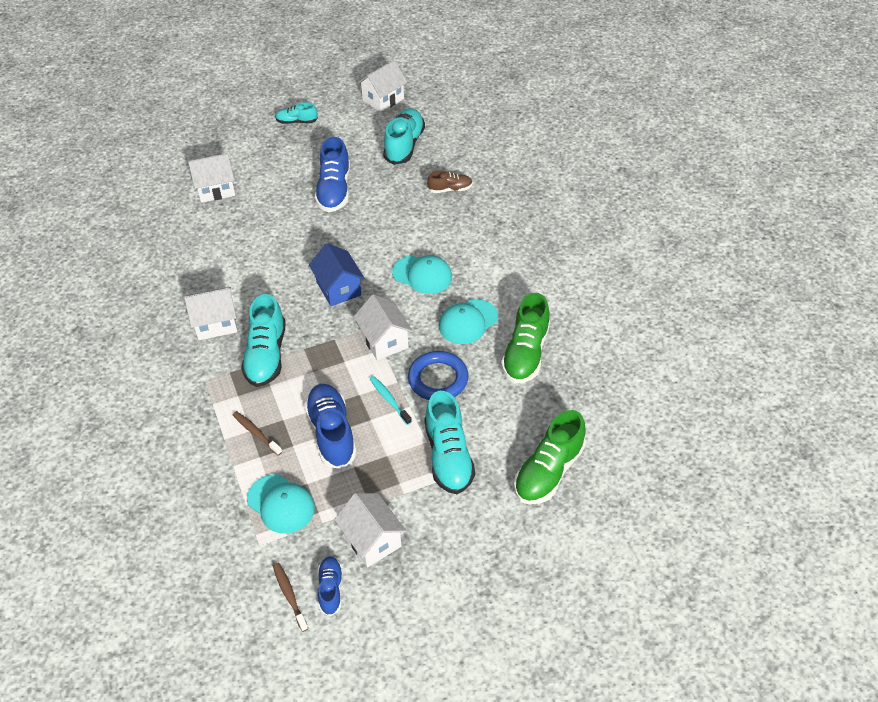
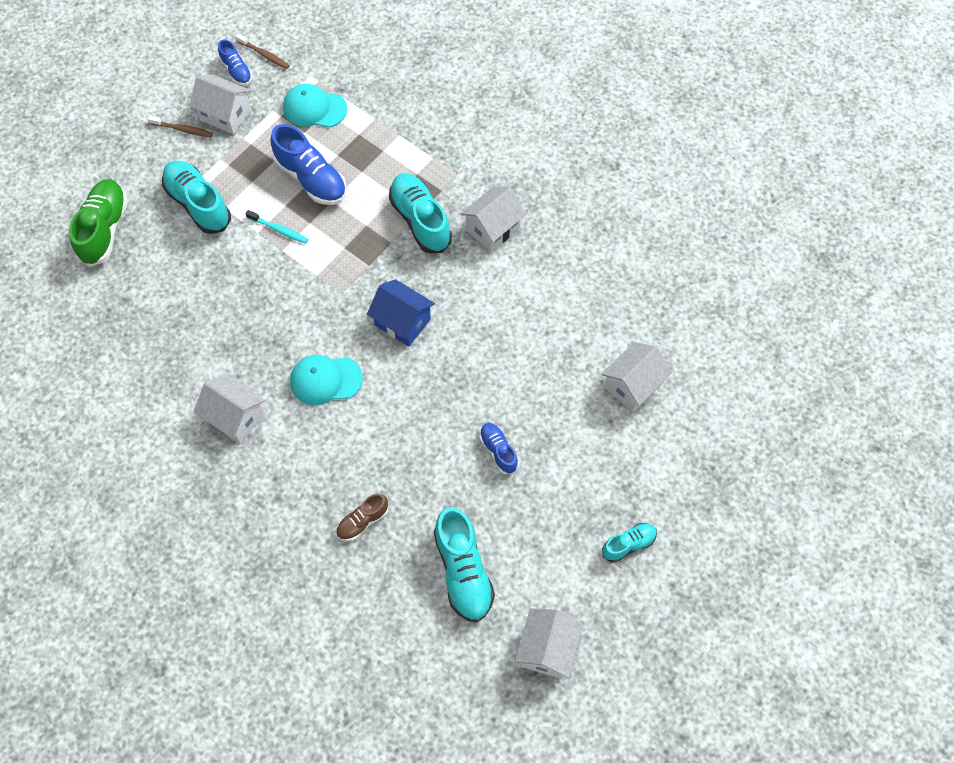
camera: 150 degrees right, 15 degrees up
(256, 433) = (376, 150): brown toothbrush -> brown toothbrush (183, 129)
(334, 190) = (498, 451): blue shoe -> blue shoe, size x0.55
(384, 340) = (319, 286): white house -> white house (235, 417)
(438, 379) = (245, 270): blue ring -> none
(468, 322) = (247, 345): turquoise cap -> none
(525, 353) = (173, 335): green shoe -> none

